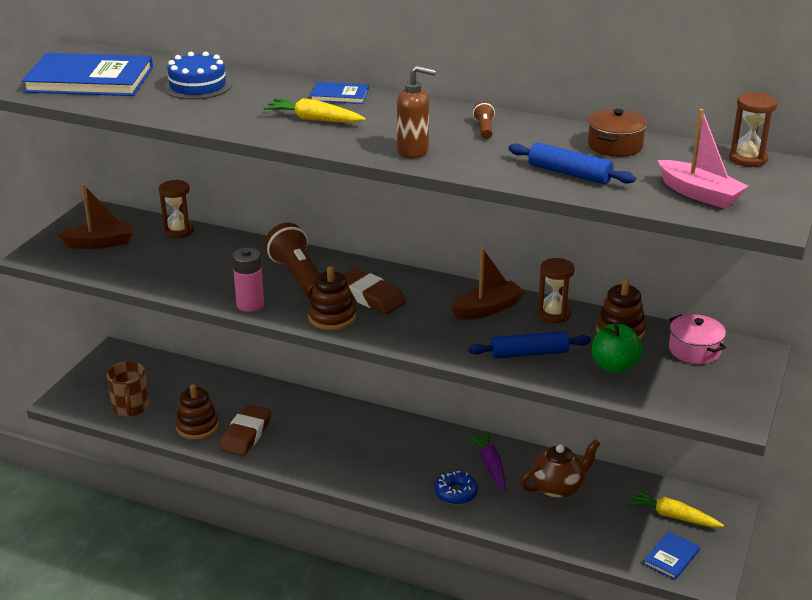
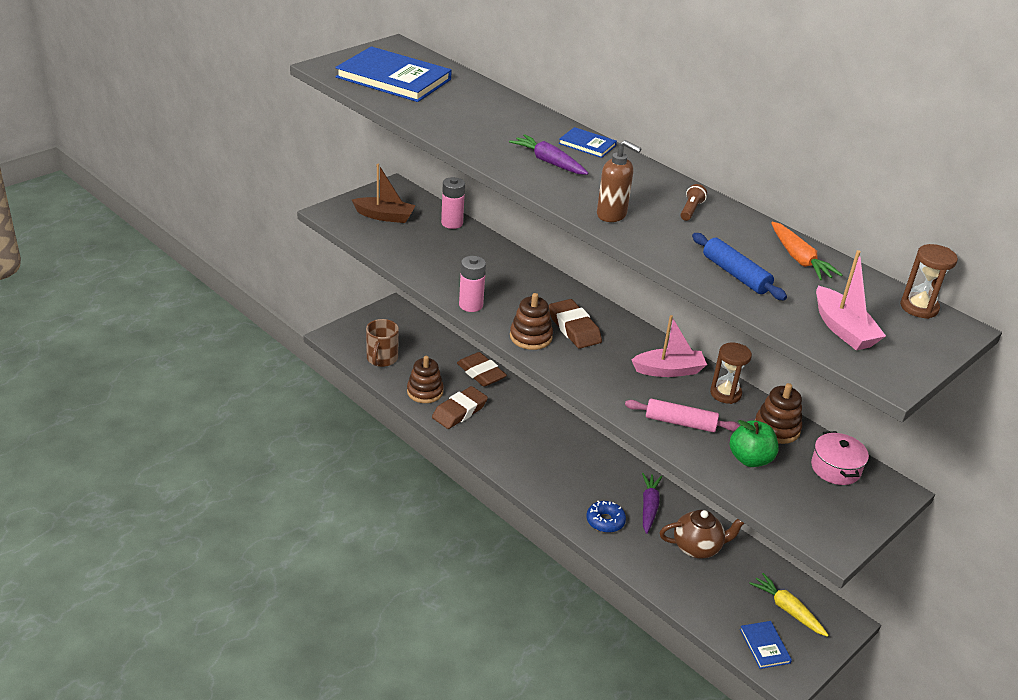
camera: 20 degrees right, 5 degrees up
(178, 231) = (452, 223): brown hourglass -> pink battery
(197, 86) = (475, 106): blue cake -> none
(247, 390) = (481, 373): none -> brown eraser
(299, 277) = (525, 292): brown flashlight -> none
(314, 119) = (549, 162): yellow carrot -> purple carrot
(487, 309) = (669, 370): brown boat -> pink boat
(529, 353) = (680, 423): blue rolling pin -> pink rolling pin
(615, 146) = (799, 259): brown pot -> orange carrot
(671, 557) = (764, 646): blue book -> blue book turned 75 degrees counterclockwise

